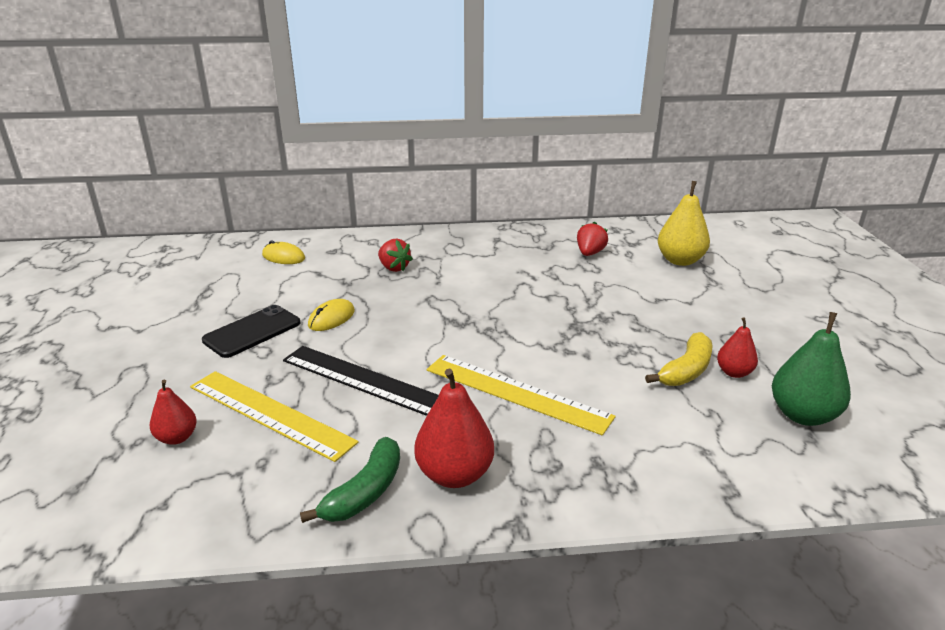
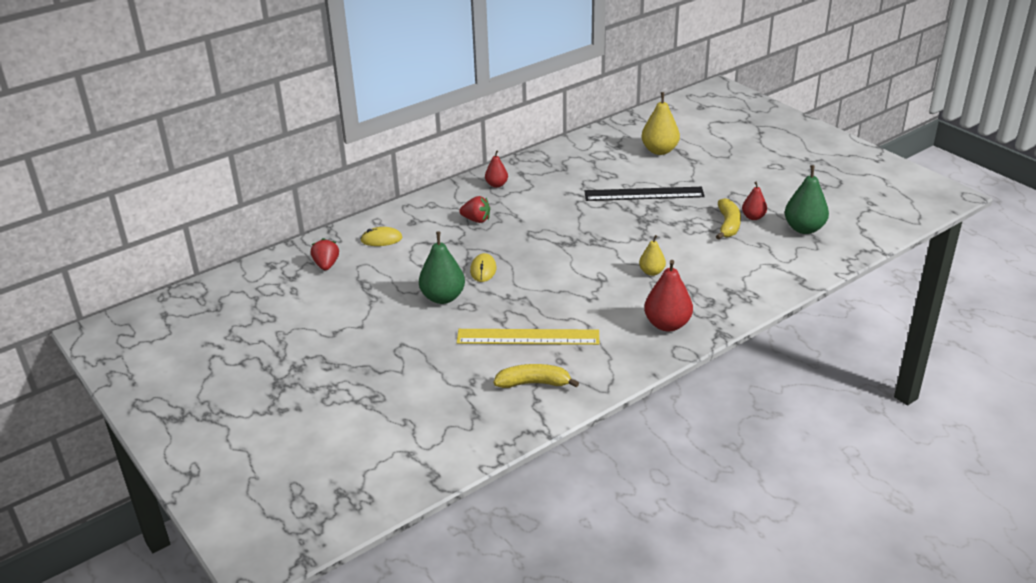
camera: 30 degrees left, 5 degrees up
(177, 438) = (493, 370): red pear -> red pear (496, 185)
(192, 479) = (534, 383): none -> yellow banana
(252, 332) = (443, 297): black phone -> green pear
(365, 492) = (633, 350): green banana -> none
(366, 381) = (559, 298): black ruler -> black ruler (644, 194)
(516, 393) = (651, 272): yellow ruler -> yellow pear
(590, 253) = (597, 164): red strawberry -> red strawberry (326, 265)

